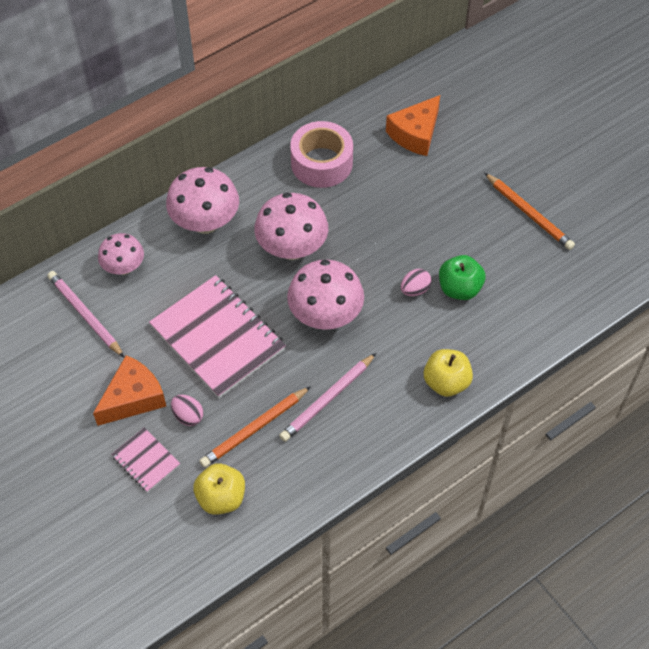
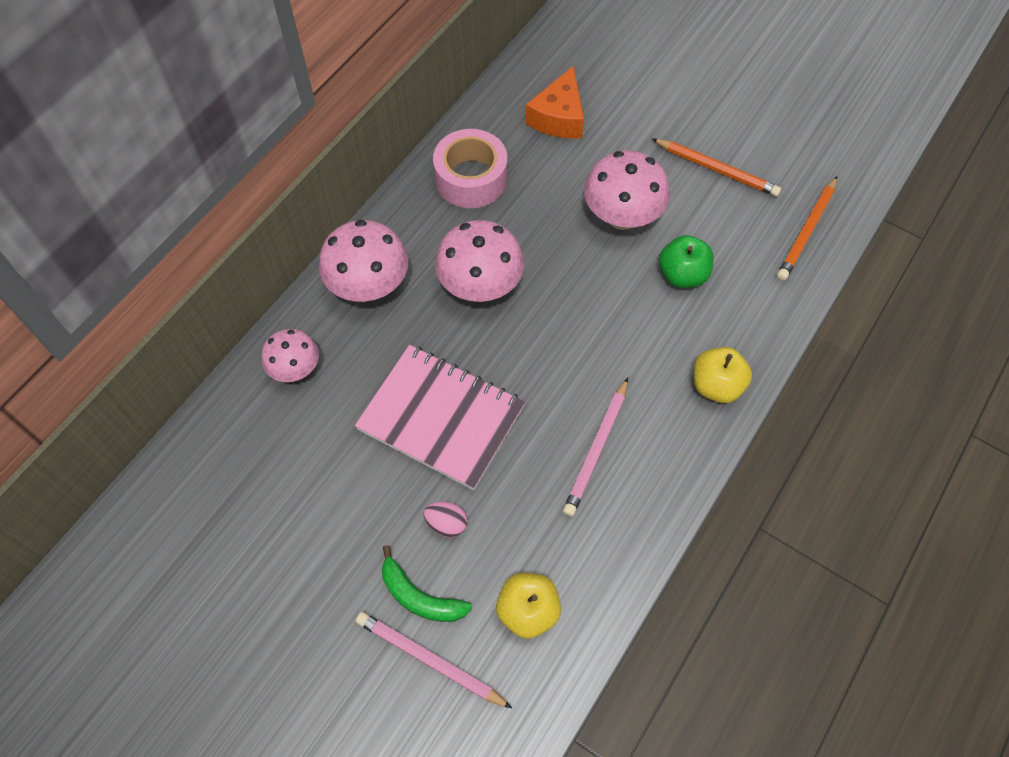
camera: 20 degrees left, 5 degrees up
(85, 315) = (272, 441): pink pencil -> pink pencil (429, 660)
(133, 398) = (372, 524): orange cheese -> none
(146, 461) = (420, 596): pink notebook -> green banana
(254, 429) = (530, 513): orange pencil -> orange pencil (807, 231)
(325, 316) = (551, 352): pink mushroom -> pink mushroom (622, 216)
(415, 290) = (635, 291): pink egg -> none

